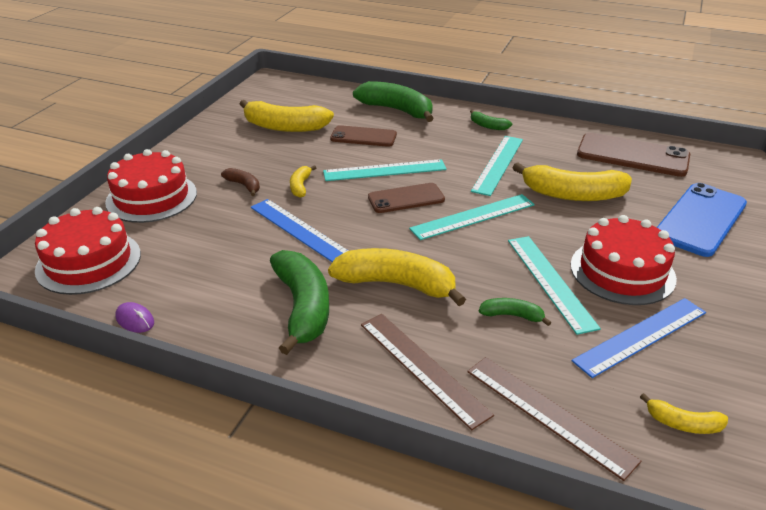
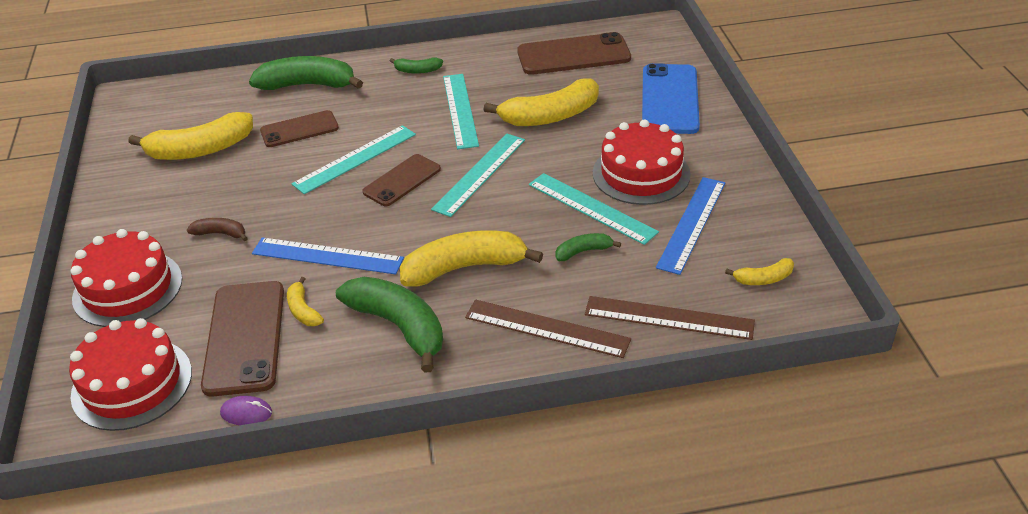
camera: 30 degrees left, 5 degrees up
(188, 264) = (245, 337): none -> brown phone
(300, 186) = (283, 210): yellow banana -> yellow banana (303, 310)

